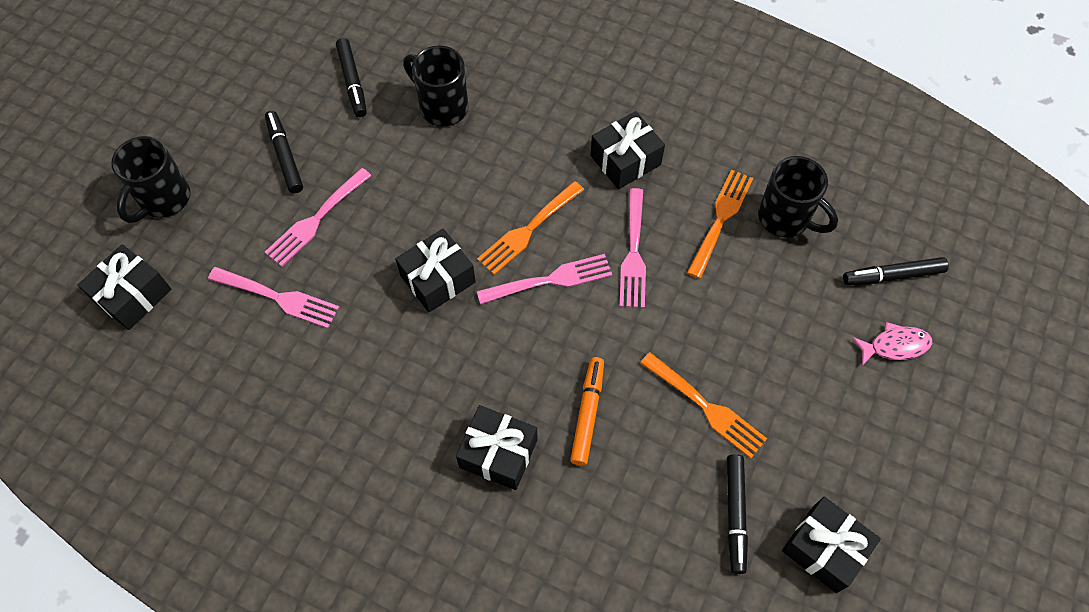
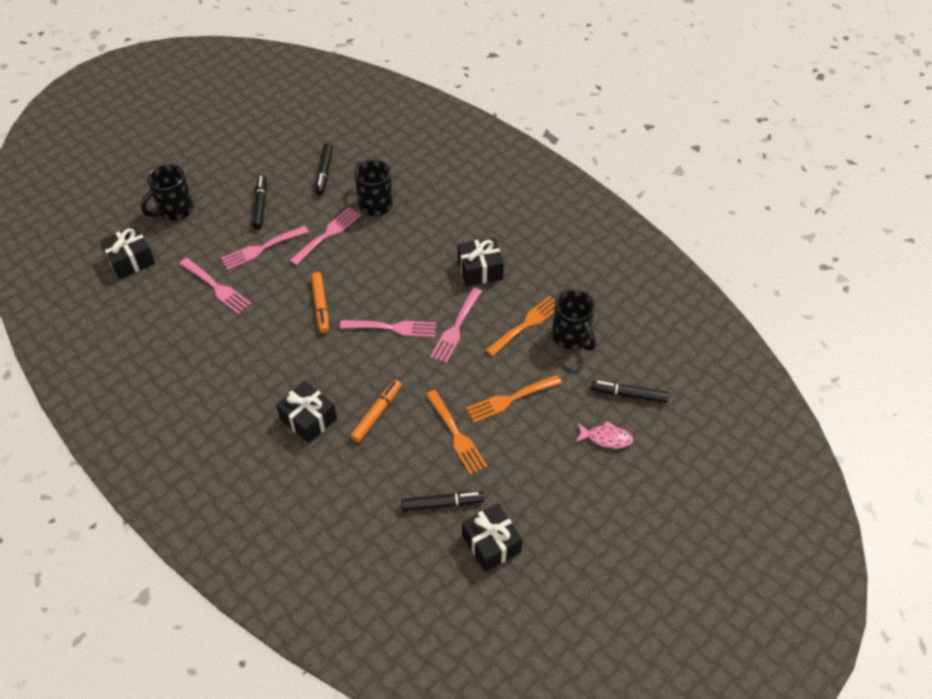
camera: 20 degrees right, 10 degrees down
(399, 171) = (328, 234): none -> pink fork
(438, 279) = (321, 306): black gift -> orange marker
(528, 230) = (393, 294): orange fork -> orange fork (510, 399)
(735, 514) = (442, 504): black marker -> black marker turned 120 degrees counterclockwise

